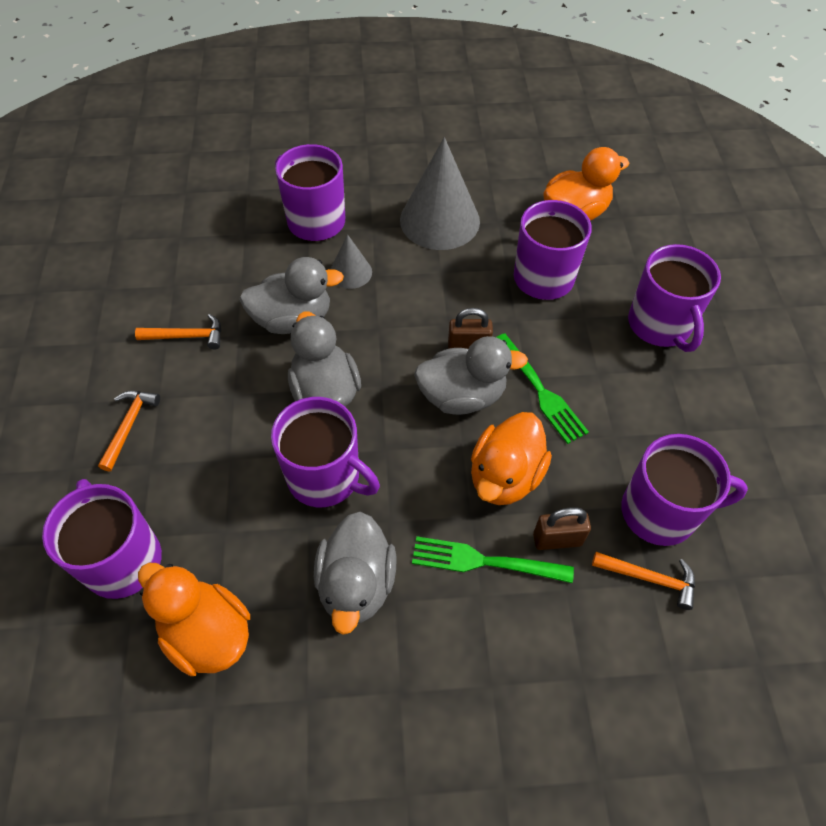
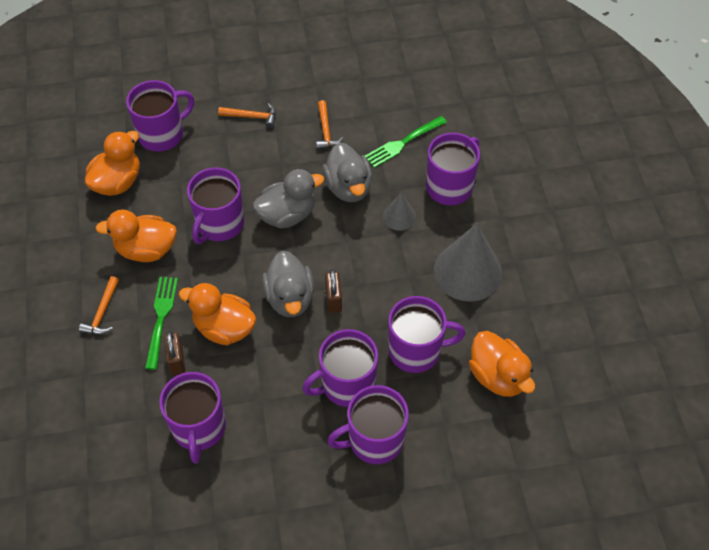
camera: 85 degrees right, 0 degrees up
(356, 584) = (146, 250): grey duck -> orange duck
(540, 391) = (299, 349): green fork -> green fork (403, 143)
(590, 345) = (346, 385): none -> purple mug
(649, 578) = (149, 417): orange hammer -> orange hammer (102, 312)

